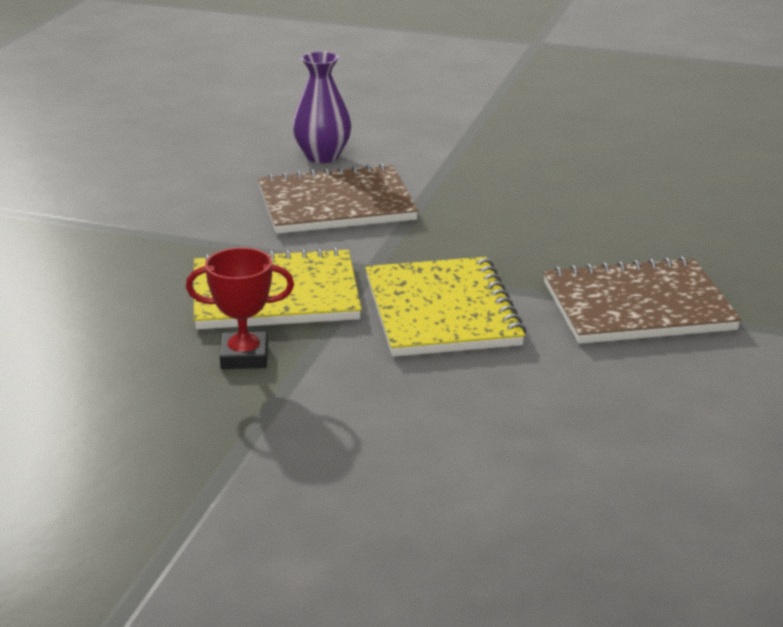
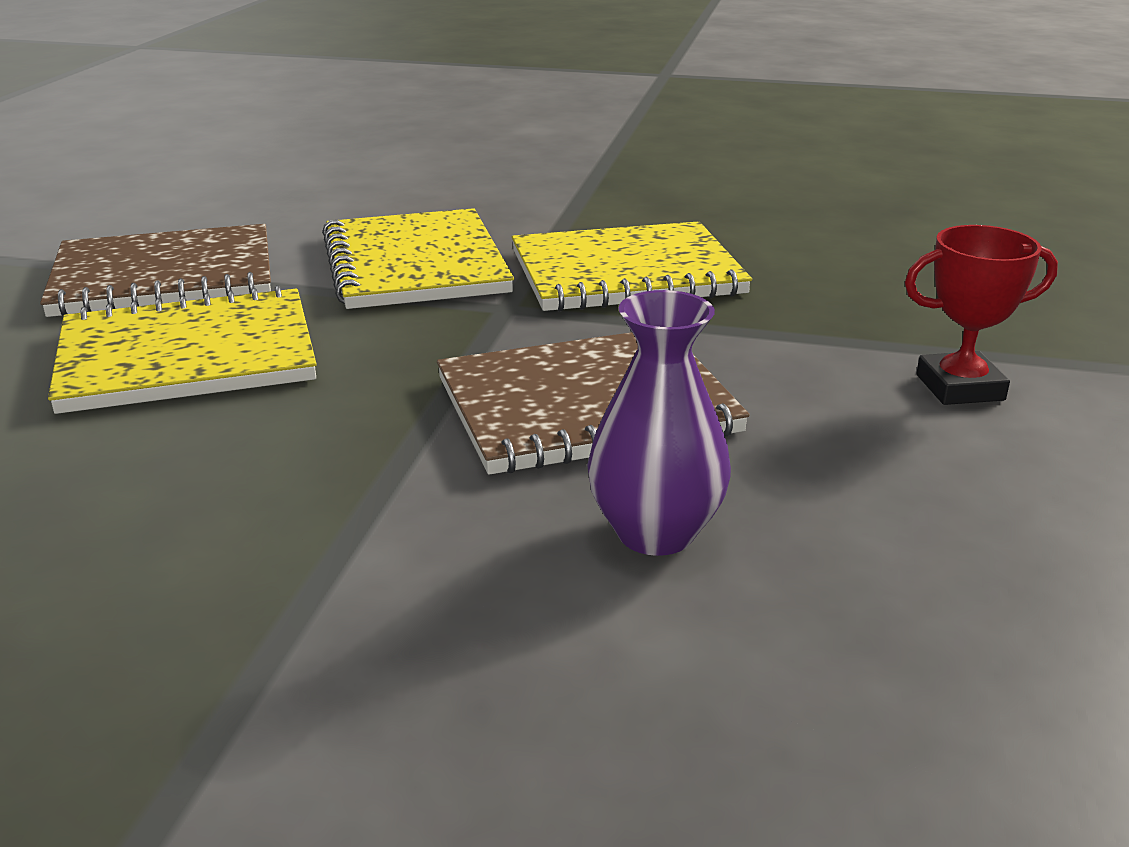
camera: 175 degrees right, 0 degrees up
(244, 357) = (630, 221): red trophy -> red trophy (960, 387)
(574, 241) = (188, 356): none -> yellow notebook

